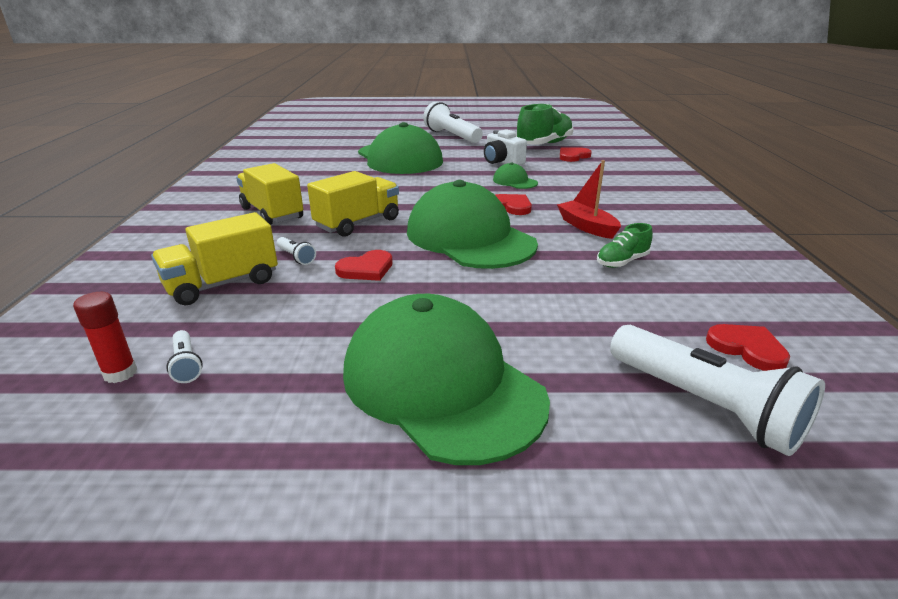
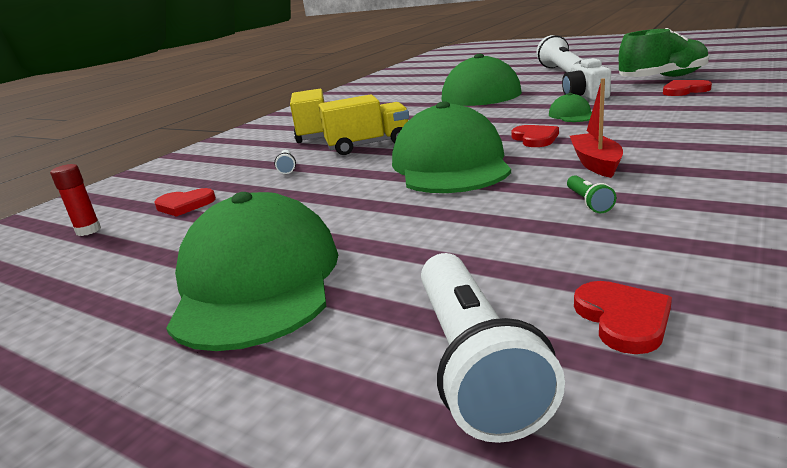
camera: 35 degrees right, 5 degrees down
(186, 364) = (125, 232): white flashlight -> none
(222, 284) = (215, 182): yellow truck -> none
(366, 269) = (325, 182): red heart -> red heart (185, 205)
(622, 262) = (588, 202): green shoe -> green flashlight

